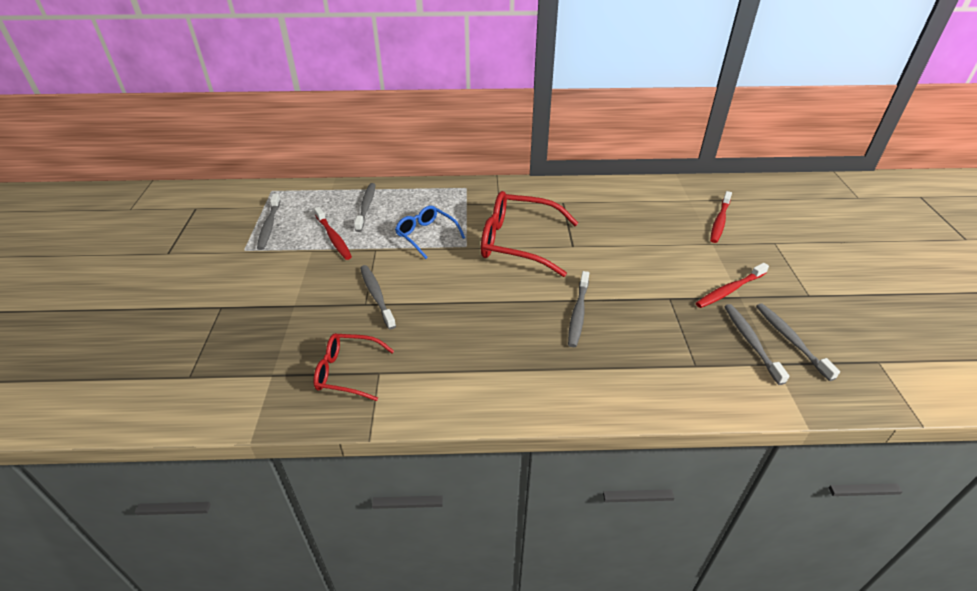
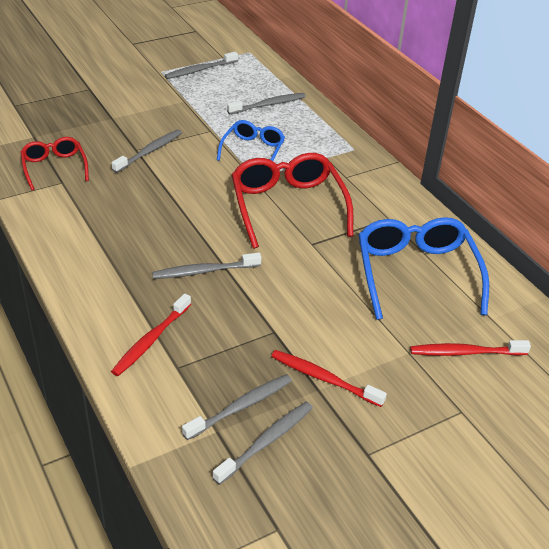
camera: 60 degrees right, 0 degrees up
(333, 237) = (209, 104): red toothbrush -> red toothbrush (151, 340)
(631, 212) = (416, 273): none -> blue glasses

